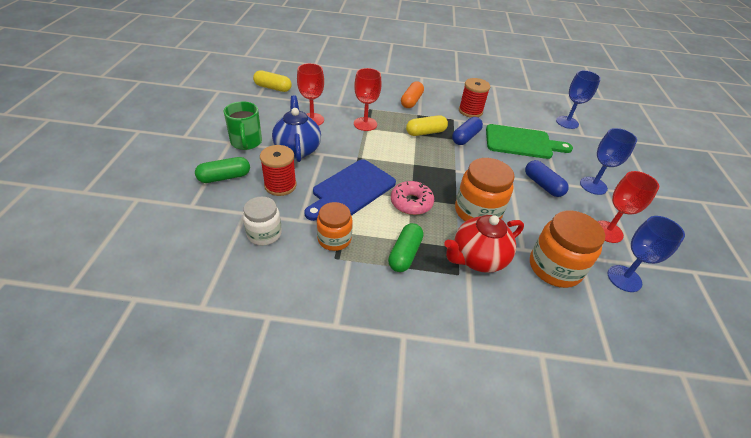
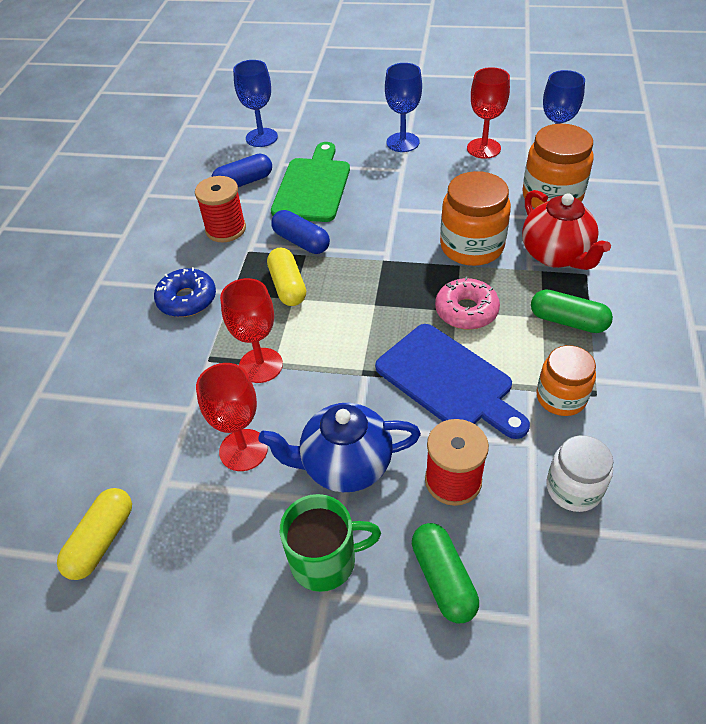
camera: 80 degrees left, 5 degrees up
(411, 101) = (187, 299): orange capsule -> blue donut
(542, 185) = (407, 182): blue capsule -> blue capsule (244, 182)

